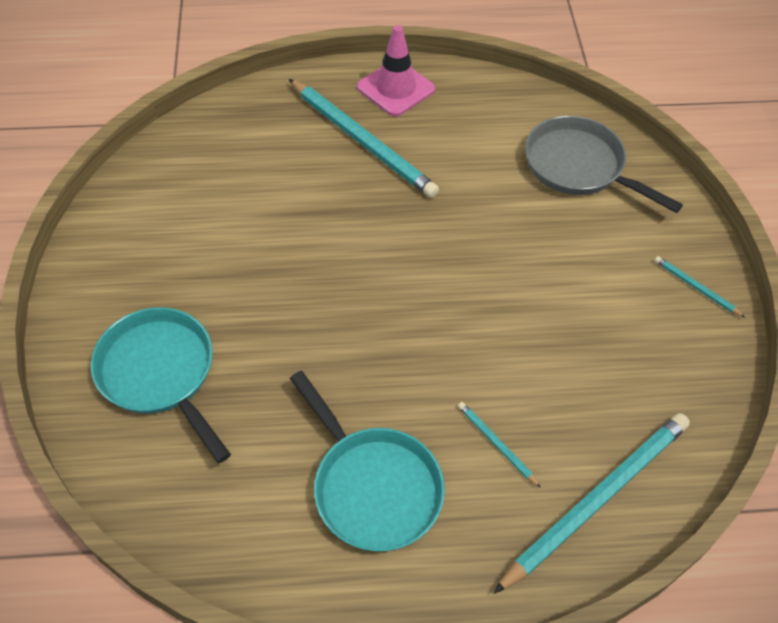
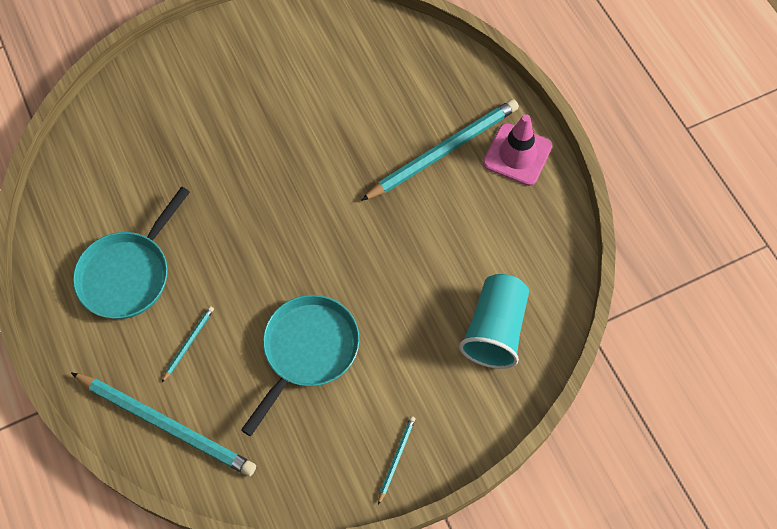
camera: 70 degrees right, 10 degrees up
(160, 374) = (169, 112): turquoise pan -> turquoise pan (307, 351)
(362, 140) = (442, 151): turquoise pencil -> turquoise pencil turned 150 degrees counterclockwise
(579, 167) = (495, 329): grey pan -> turquoise cup

